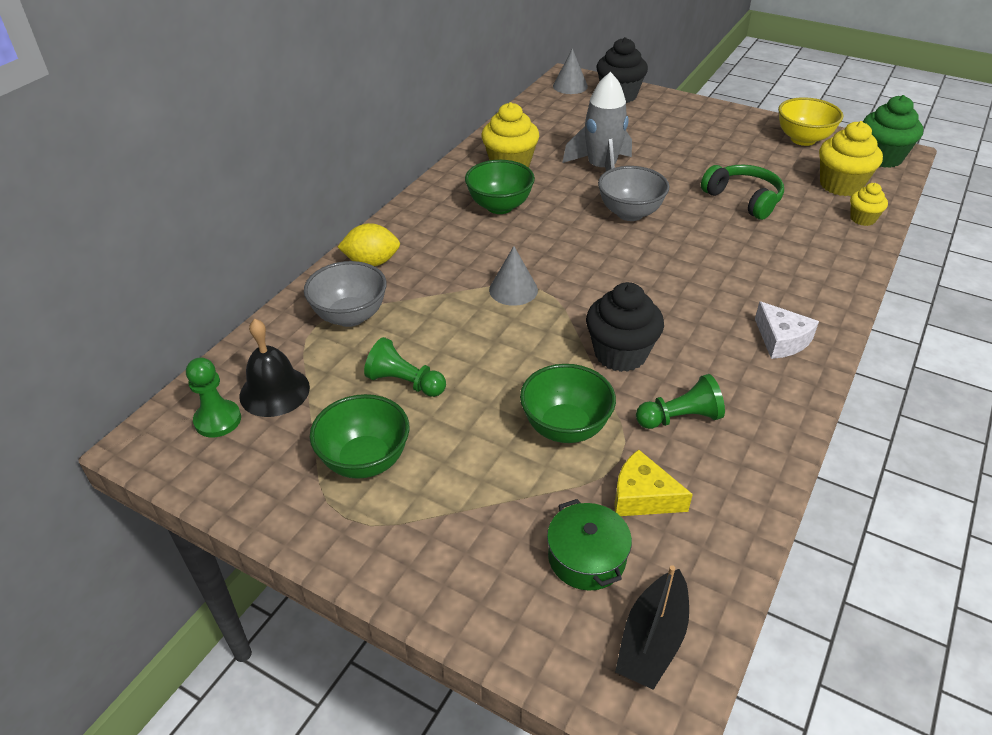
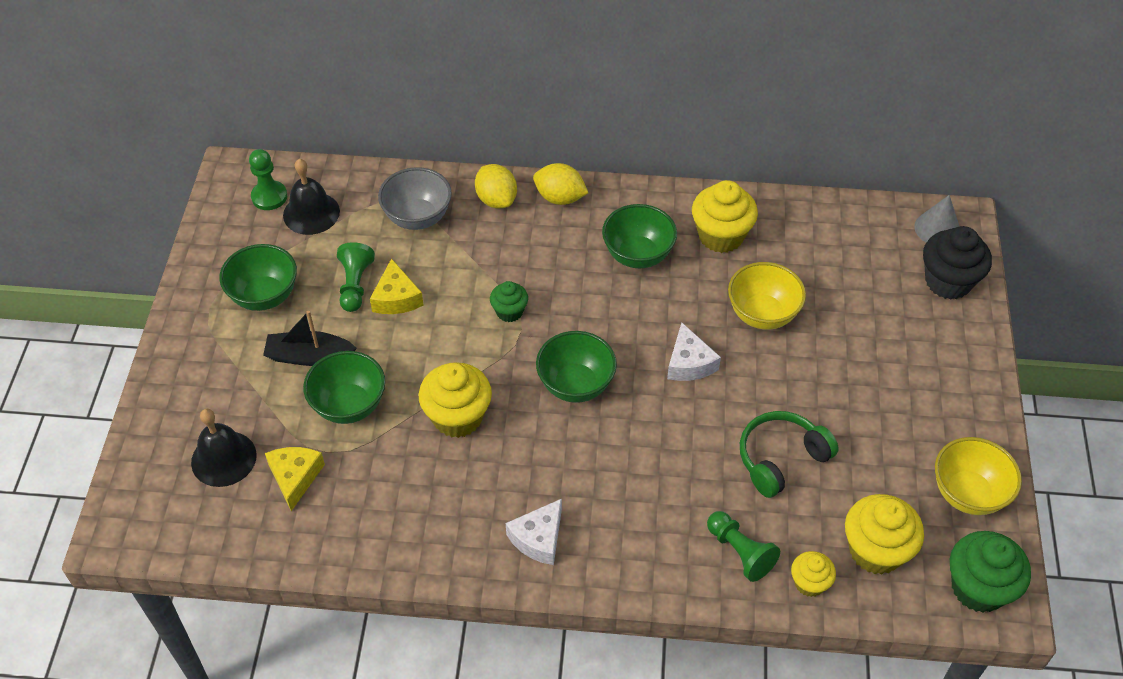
camera: 65 degrees right, 10 degrees up
(402, 227) = (560, 198): none -> yellow lemon
(444, 357) = (396, 298): none -> yellow cheese
(513, 290) = (509, 312): grey cone -> green cupcake
(586, 557) = (223, 458): green pot -> black bell
(601, 169) = (762, 314): grey rocket -> yellow bowl
(620, 275) = (576, 385): none -> green bowl
(620, 354) = (457, 417): black cupcake -> yellow cupcake
(630, 213) = (689, 363): grey bowl -> white cheese
(652, 639) = (167, 517): black boat -> black boat (309, 356)
(680, 418) = (394, 481): green pawn -> green pawn (740, 552)
(744, 199) = (780, 458): green headphones -> green headphones turned 150 degrees counterclockwise

